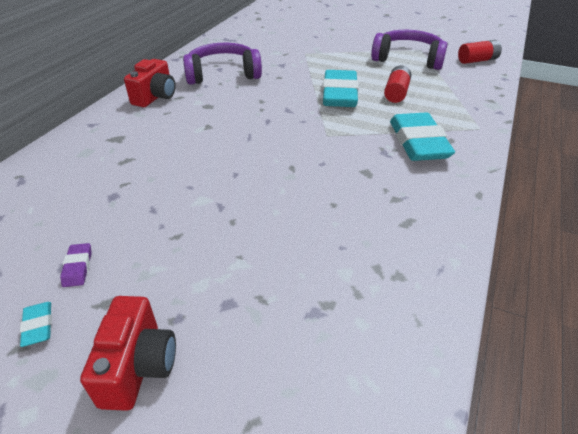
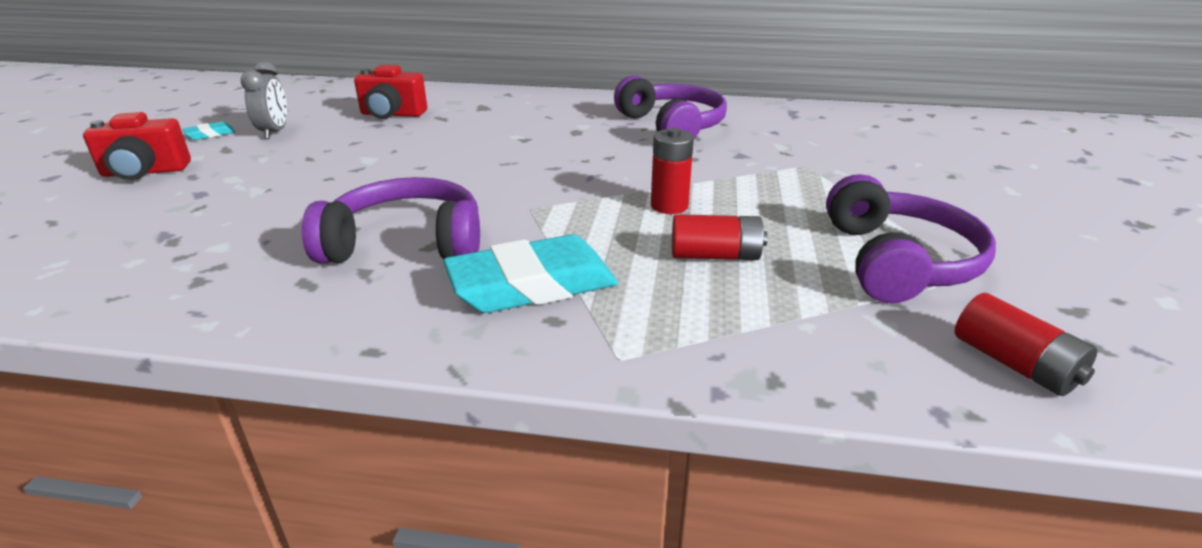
camera: 75 degrees right, 10 degrees down
(78, 267) = (274, 132): purple eraser -> grey clock
(155, 97) = (582, 106): red camera -> red camera (392, 114)
(339, 94) = (669, 206): turquoise eraser -> red battery
(363, 182) = (406, 244): none -> purple headphones

